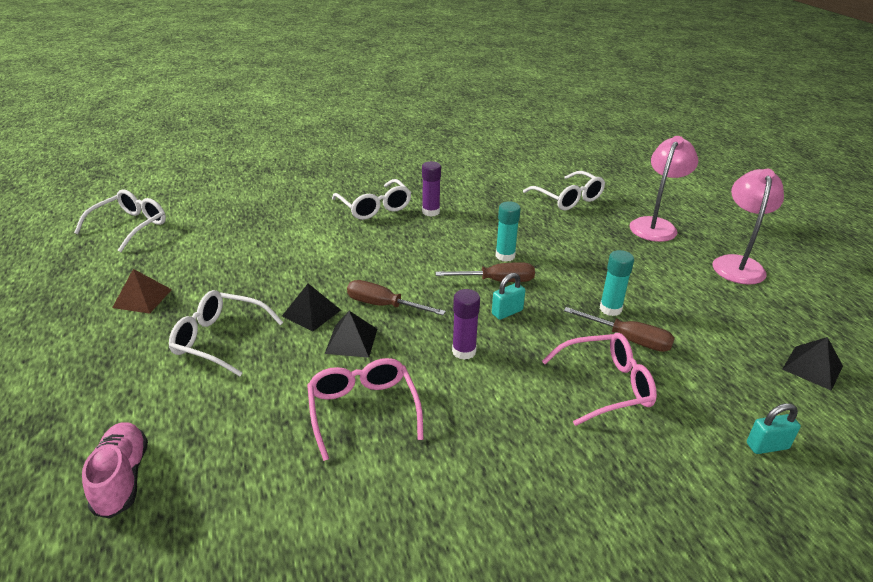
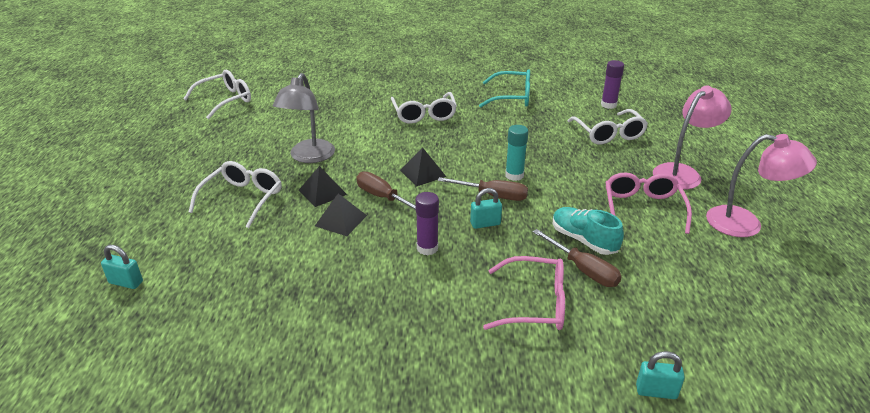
camera: 20 degrees right, 0 degrees up
(122, 478) = (126, 282): pink shoe -> turquoise padlock
(142, 298) = (205, 157): brown pyramid -> none
(219, 339) = (243, 199): white glasses -> white glasses turned 75 degrees clockwise
(272, 276) = (309, 157): none -> grey lamp
(363, 410) = (318, 275): pink glasses -> pink glasses (642, 208)
(431, 212) = (471, 126): purple glue stick -> purple glue stick (608, 105)
(454, 176) = (512, 97): none -> turquoise glasses
(610, 309) = (583, 240): turquoise glue stick -> turquoise shoe
(737, 264) = (745, 224): pink lamp -> pink lamp turned 75 degrees clockwise
(812, 367) = (757, 335): black pyramid -> black pyramid (422, 173)

